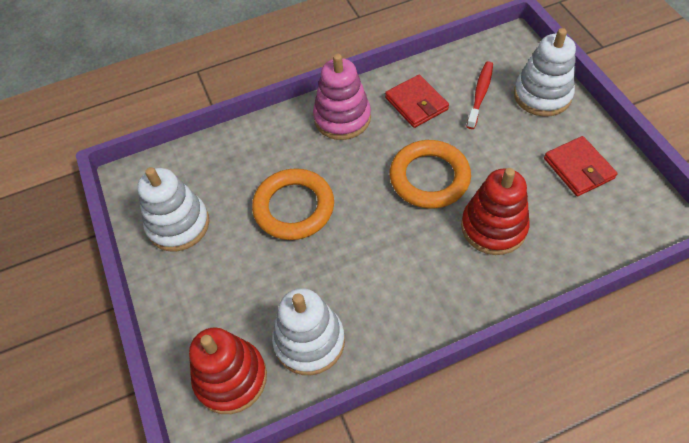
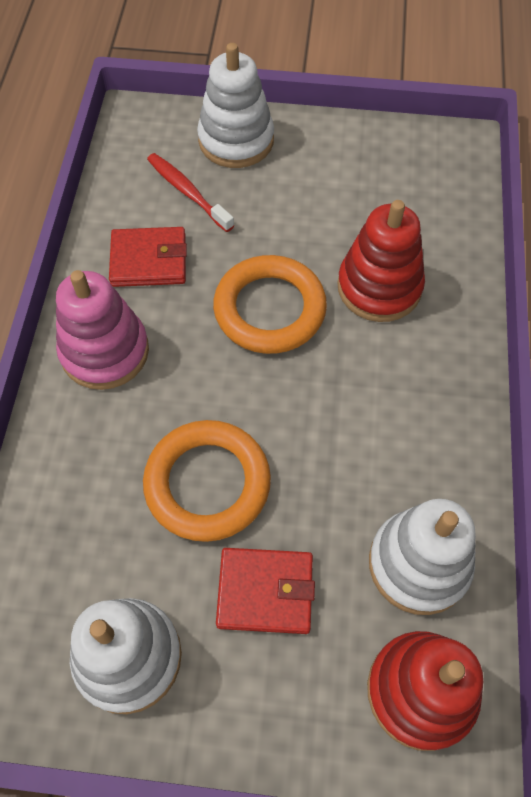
camera: 65 degrees left, 5 degrees up
(578, 168) = (355, 170): red wallet -> red wallet (265, 592)

